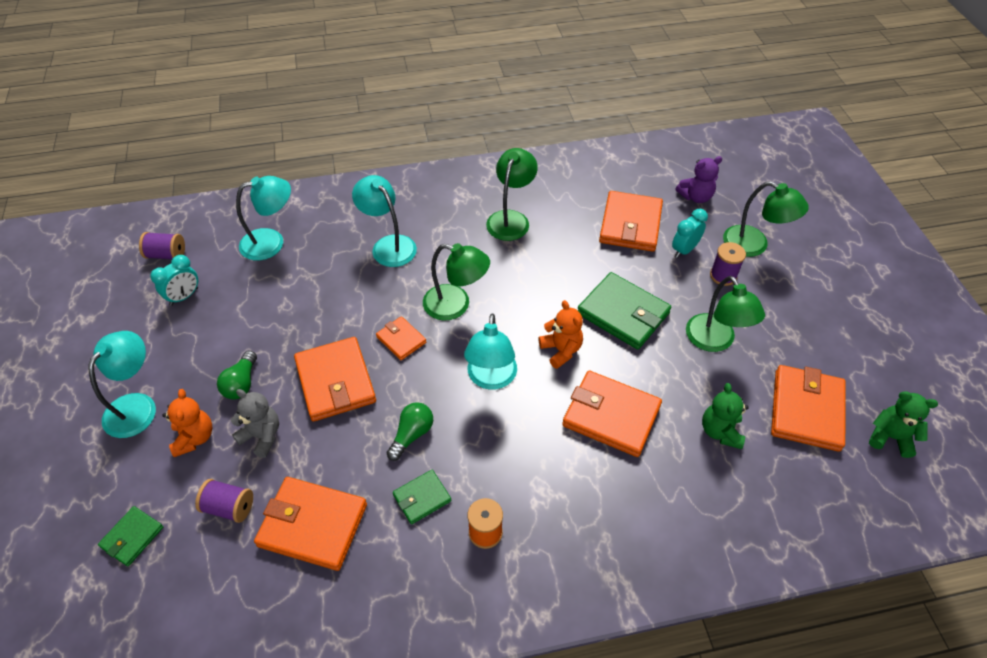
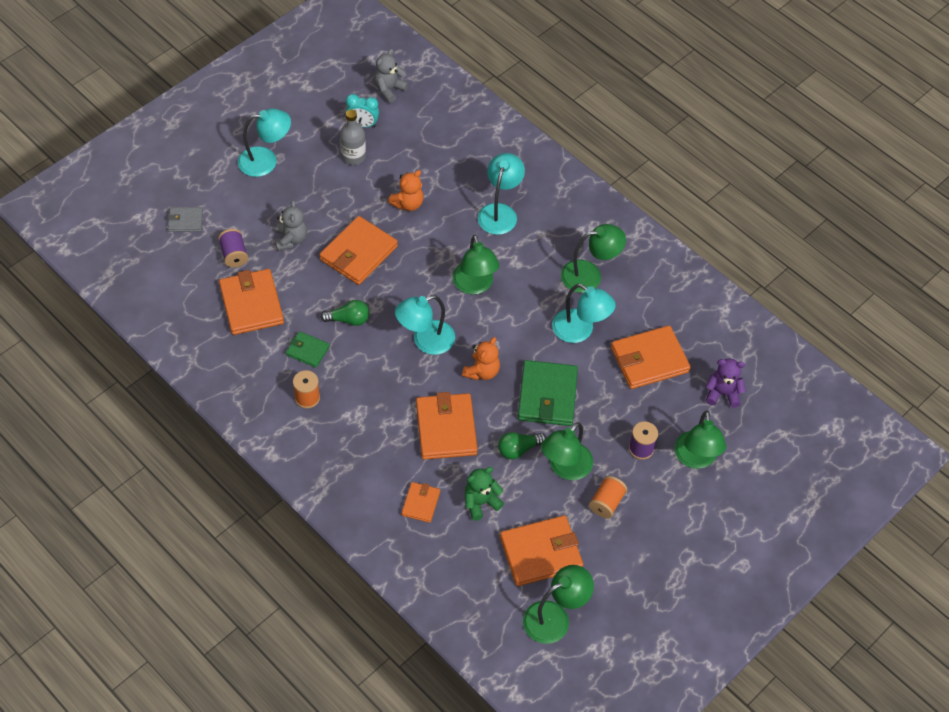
camera: 55 degrees right, 5 degrees up
(132, 537) = (185, 221): green wallet -> grey wallet
(166, 255) = (389, 89): purple spool -> grey teddy bear
(194, 438) = (265, 205): orange teddy bear -> orange teddy bear (408, 204)
(213, 324) = (353, 156): none -> grey bottle
(241, 383) = (320, 203): green light bulb -> green light bulb (518, 449)
(271, 242) = (447, 140): turquoise lamp -> turquoise lamp (580, 331)
(401, 340) = (419, 270): orange wallet -> orange wallet (420, 503)
(684, 250) = (649, 410): turquoise clock -> none
(695, 197) = (722, 393): purple teddy bear -> purple teddy bear turned 150 degrees clockwise
(771, 329) = (606, 502): none -> orange spool
(890, 437) = (555, 617): green teddy bear -> green lamp

